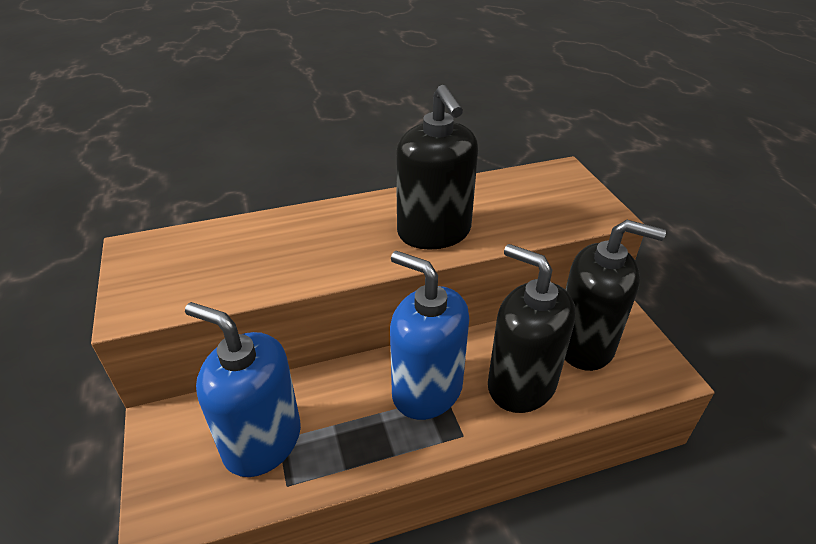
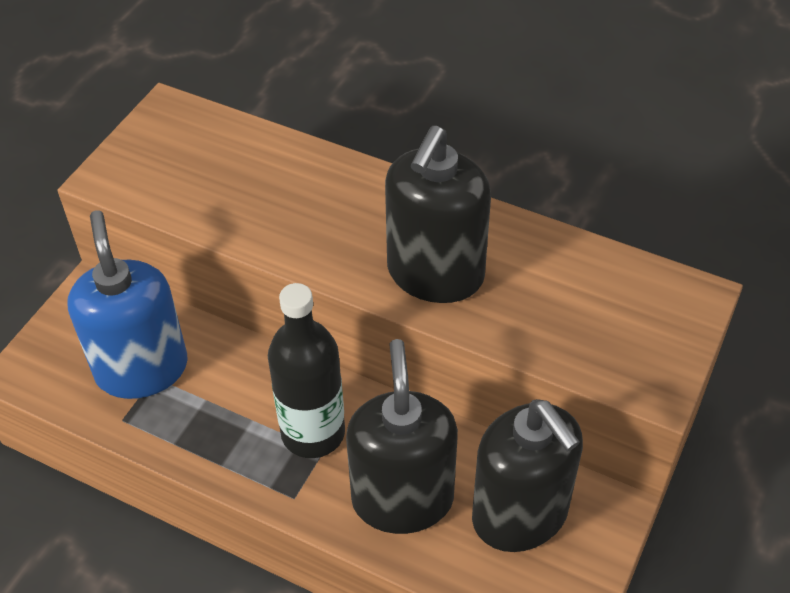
camera: 45 degrees right, 10 degrees up
(427, 390) = (313, 433): blue soap dispenser -> black bottle

